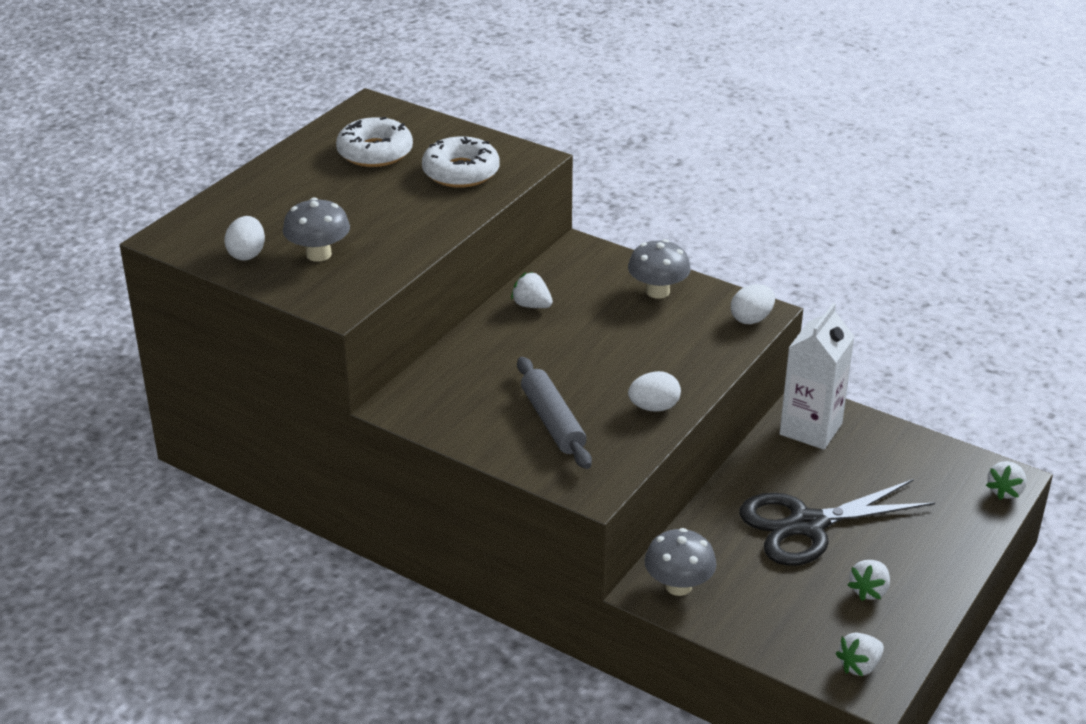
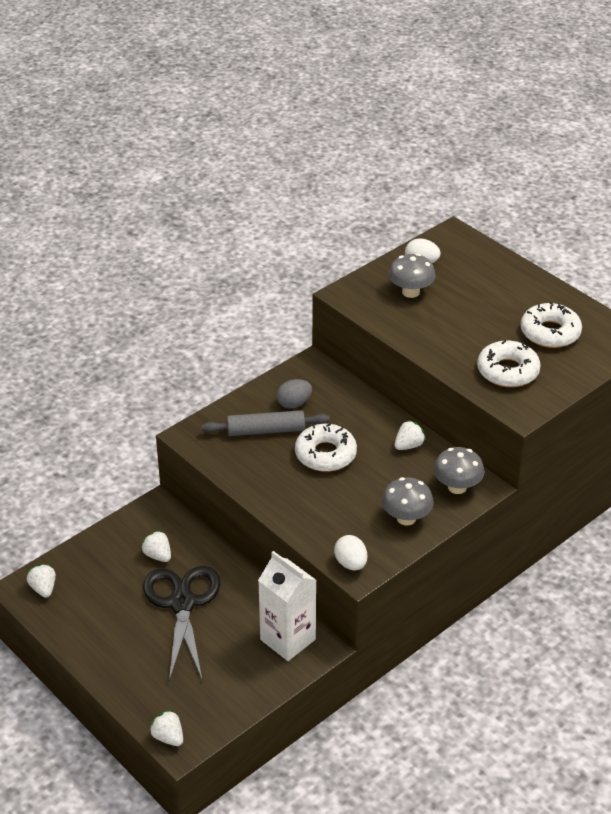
camera: 105 degrees right, 5 degrees up
(488, 407) = (294, 404): none -> grey egg
(577, 365) = (325, 454): none -> white donut
(654, 407) = (261, 482): white egg -> none
(678, 586) = (154, 521): grey mushroom -> grey mushroom (457, 487)
(869, 591) = (104, 616): white strawberry -> white strawberry (158, 555)

